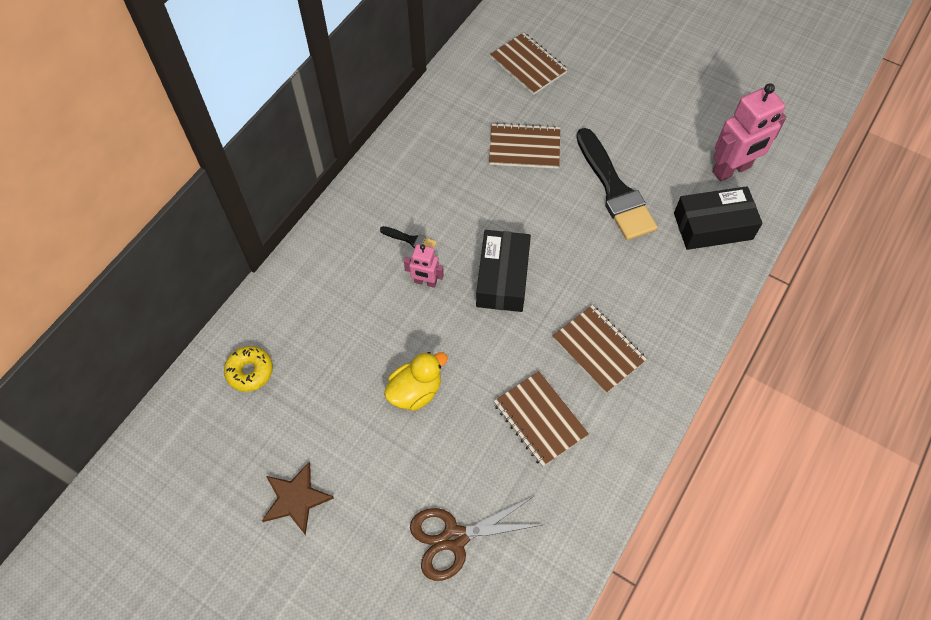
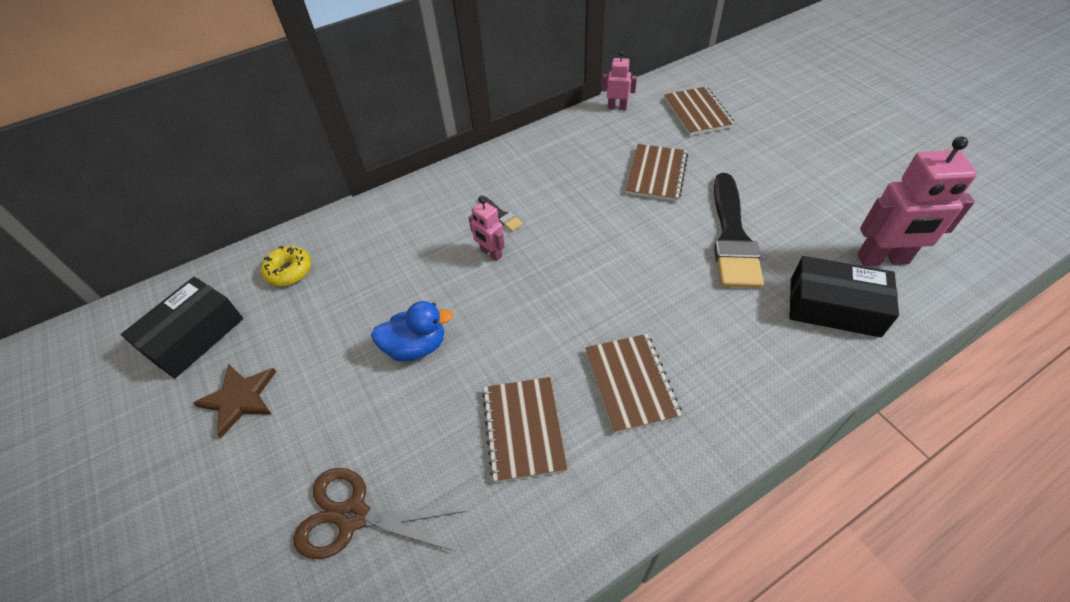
camera: 30 degrees right, 10 degrees down
(415, 391) = (416, 346): yellow duck -> blue duck
(451, 82) = (617, 107): none -> pink robot
(502, 278) = (567, 276): black box -> black box (194, 336)
(524, 147) = (656, 174): brown notebook -> brown notebook turned 75 degrees clockwise

